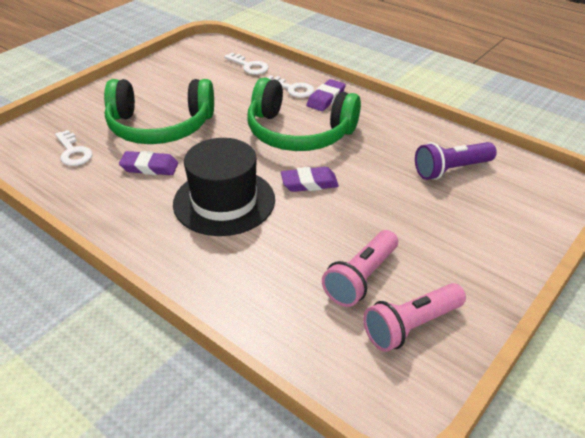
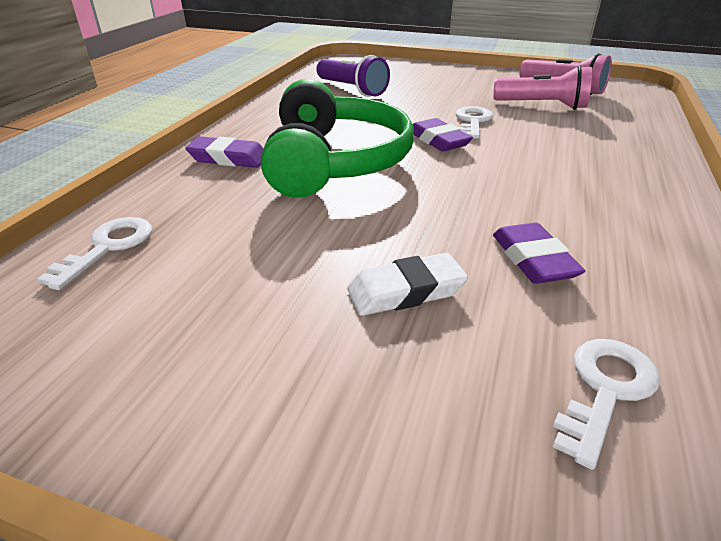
camera: 110 degrees left, 5 degrees down
(160, 126) = (406, 291): green headphones -> white eraser
(224, 201) = (530, 179): black hat -> none
(292, 89) = (203, 186): white key -> white key (472, 121)

